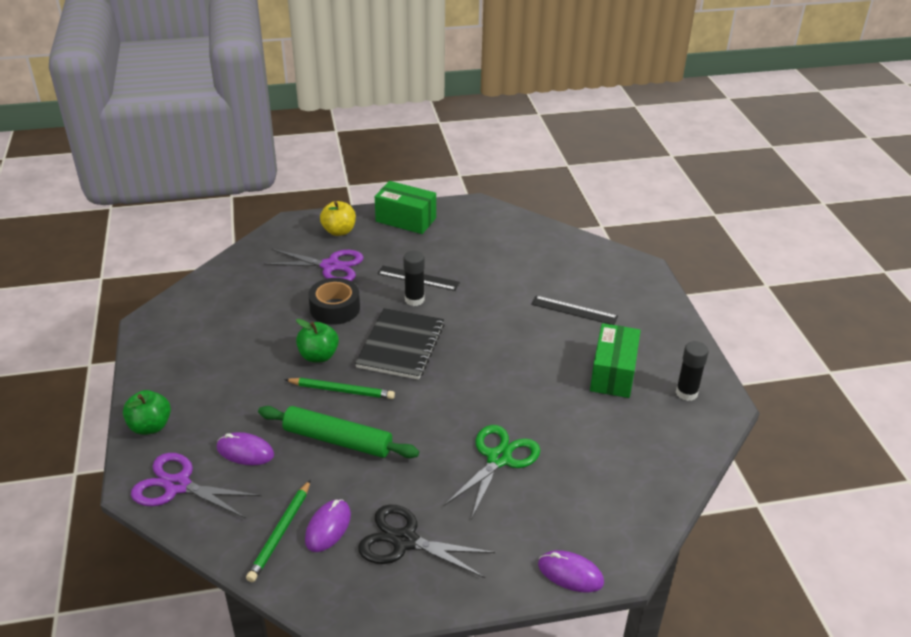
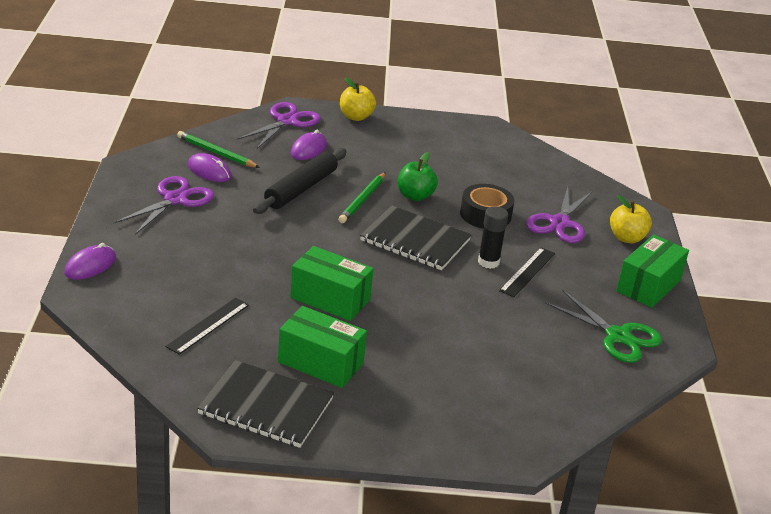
camera: 100 degrees right, 5 degrees down
(150, 426) = (356, 117): green apple -> yellow apple
(338, 440) = (301, 189): green rolling pin -> black rolling pin
(405, 541) = (175, 199): black scissors -> purple scissors
(499, 459) = (236, 261): green scissors -> green scissors (618, 336)
(523, 383) = (330, 299): none -> green box
(574, 310) = (440, 366): black ruler -> black ruler (208, 325)
(686, 393) = (266, 407): black glue stick -> black notebook

